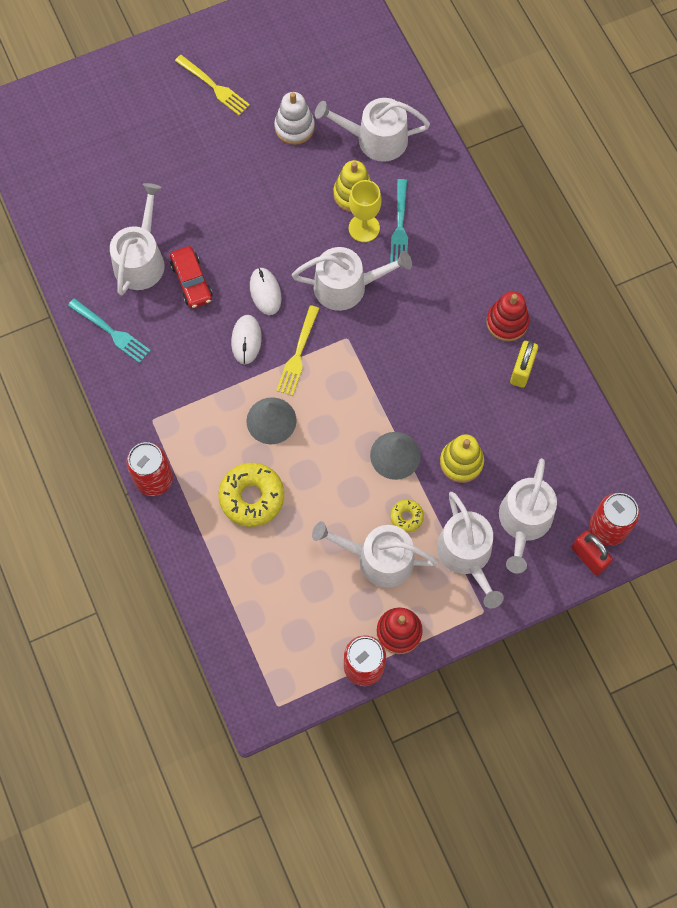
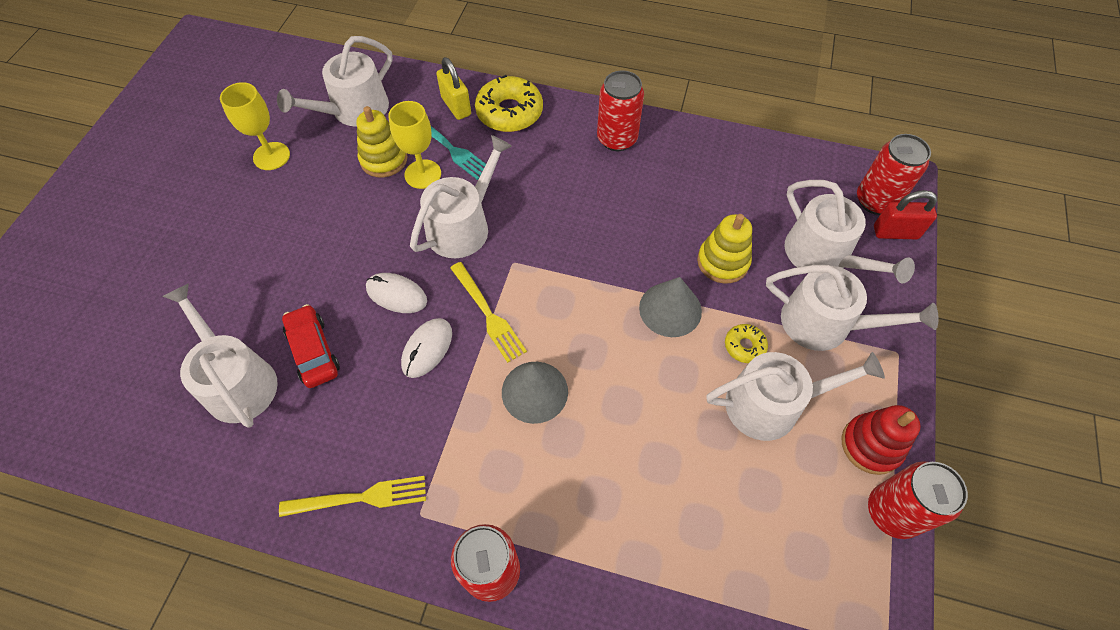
camera: 50 degrees left, 10 degrees down
(112, 332) = (278, 476): turquoise fork -> none
(191, 281) = (313, 351): red car -> red car turned 135 degrees counterclockwise
(214, 87) = (156, 186): yellow fork -> yellow fork (361, 497)
(246, 340) = (427, 349): white mouse -> white mouse turned 75 degrees clockwise
(252, 497) = (604, 477): yellow donut -> yellow donut (509, 112)
(294, 127) = (271, 156): white stacking toy -> yellow goblet
(378, 558) = (772, 404): white watering can -> white watering can turned 150 degrees counterclockwise
(507, 322) = (617, 139): red stacking toy -> red can
(521, 370) = (671, 159): yellow padlock -> yellow padlock (456, 106)

